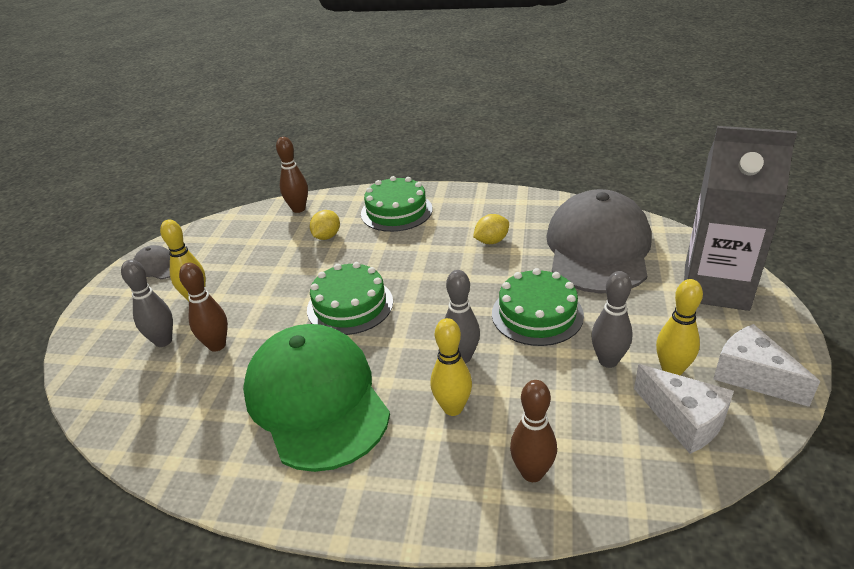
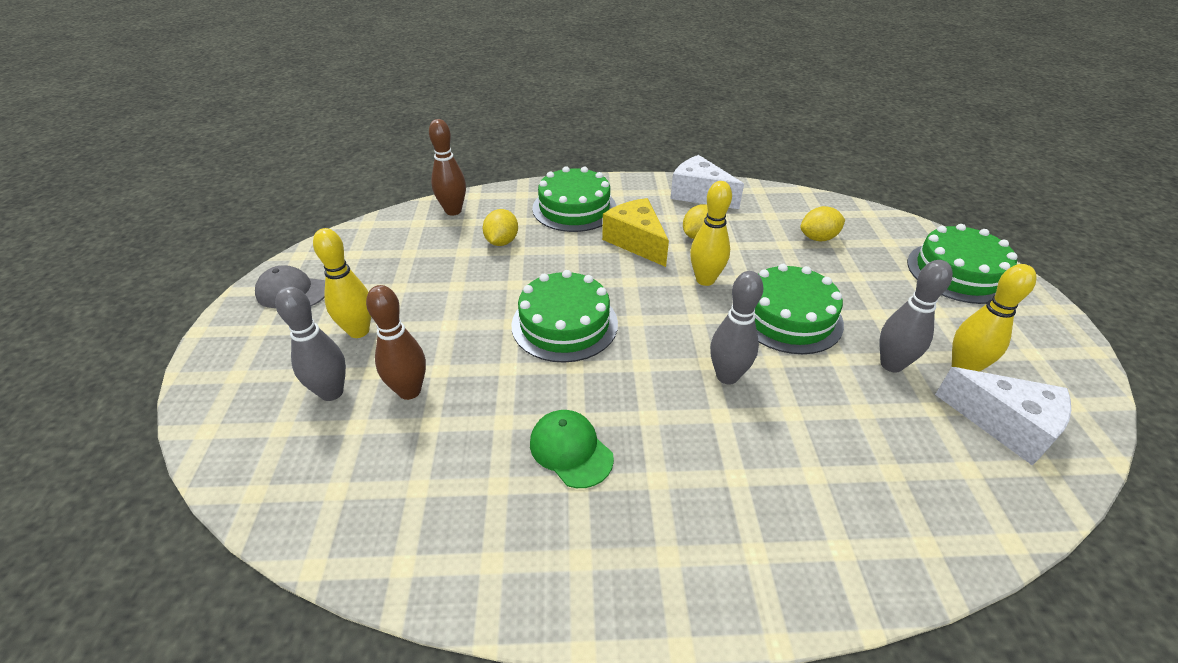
camera: 15 degrees left, 5 degrees up
(316, 399) = (570, 450): green cap -> green cap, size x0.41
(436, 242) = (636, 241): none -> yellow cheese
(453, 408) = (745, 441): yellow bowling pin -> yellow bowling pin (705, 280)
(532, 473) = (875, 513): brown bowling pin -> none
(598, 249) = (818, 238): grey cap -> yellow lemon
(716, 287) = (958, 272): grey carton -> green cake
(752, 376) = (1046, 367): white cheese -> white cheese (699, 195)

